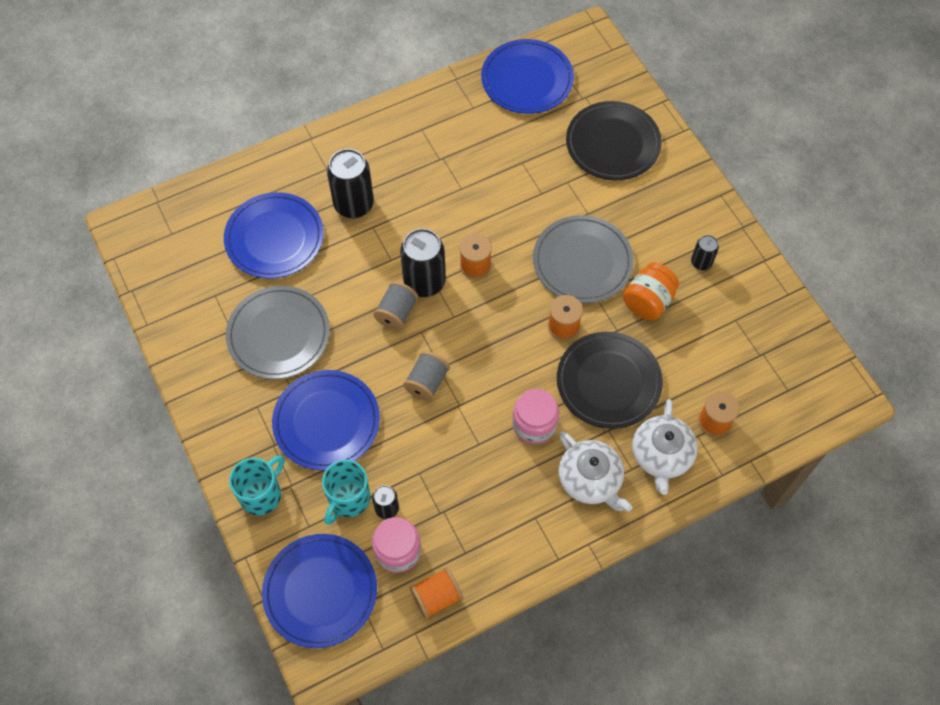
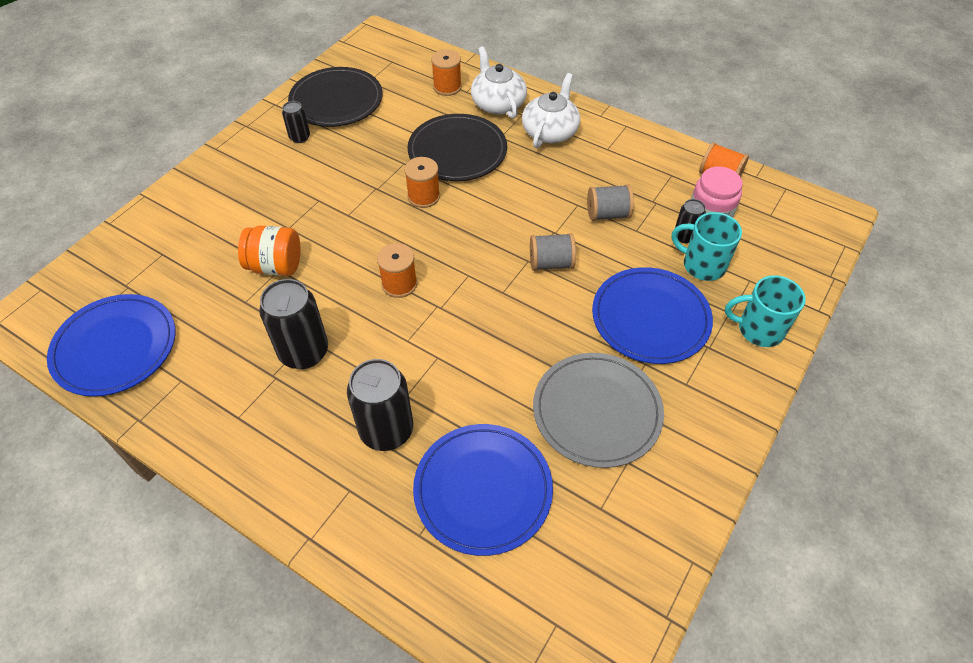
camera: 120 degrees left, 10 degrees down
(320, 591) = (789, 245): blue plate -> none
(348, 499) = (702, 265): turquoise mug -> turquoise mug turned 150 degrees counterclockwise
(396, 313) = (496, 321): grey spool -> grey spool (608, 214)
(424, 282) = (445, 315): black can -> black can (304, 352)
(534, 424) = (531, 179): pink jar -> none
(582, 261) = (345, 210): grey plate -> none
(613, 143) = (184, 240): black plate -> black plate (336, 100)
(648, 301) = (361, 155): orange jar -> orange jar (275, 266)
(661, 455) = (498, 103): white teapot -> white teapot turned 90 degrees counterclockwise

